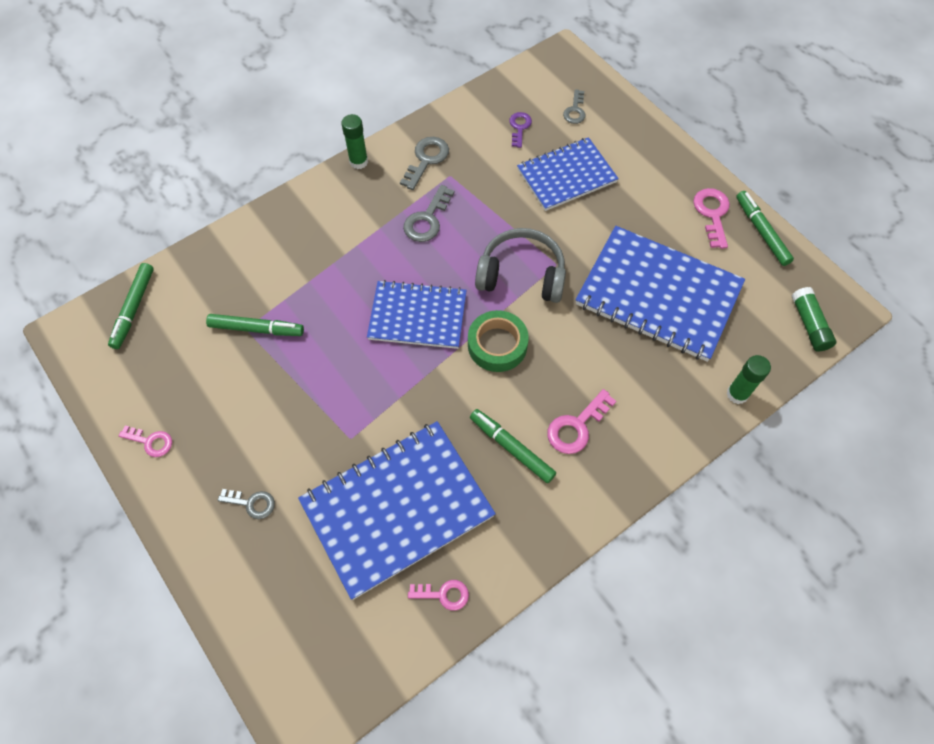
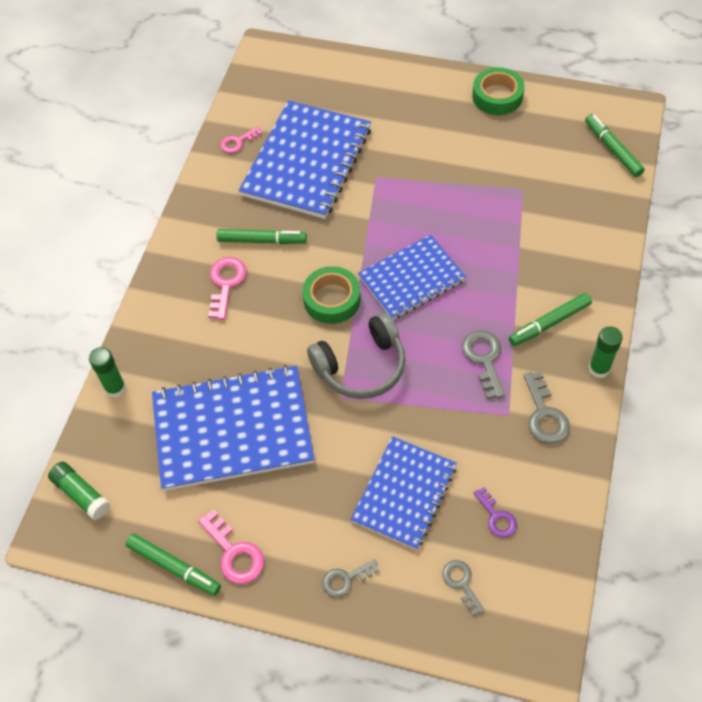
camera: 145 degrees right, 5 degrees down
(151, 442) = (497, 96): pink key -> green tape
(252, 503) = (398, 109): grey key -> grey key (346, 579)
(256, 329) = (515, 193): green marker -> green marker (549, 323)

